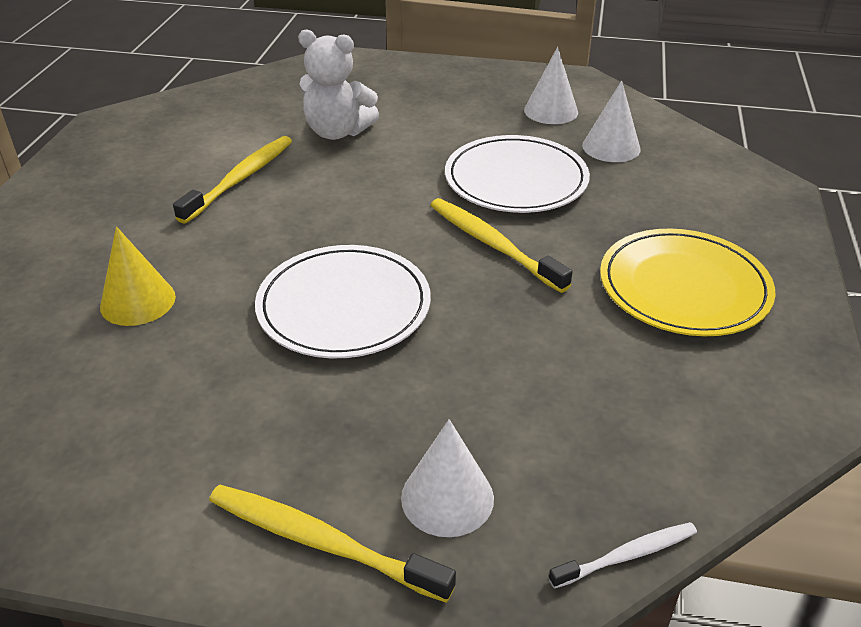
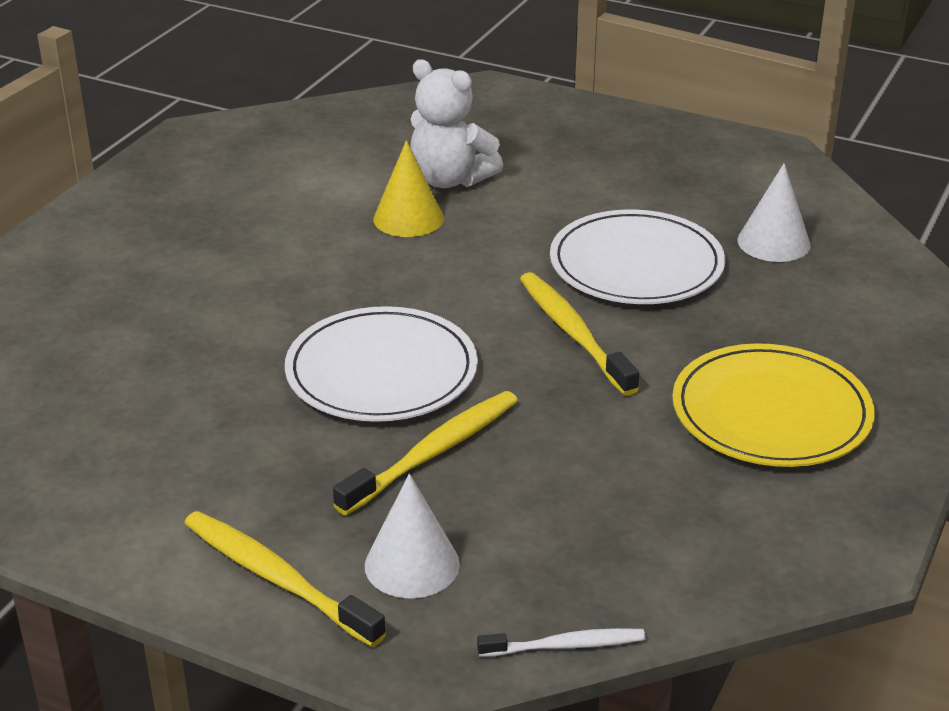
camera: 15 degrees right, 5 degrees down
(138, 301) = (171, 333): yellow cone -> yellow cone (408, 218)
(240, 179) = (319, 220): yellow toothbrush -> yellow toothbrush (433, 453)
(551, 111) = (721, 188): white cone -> none

